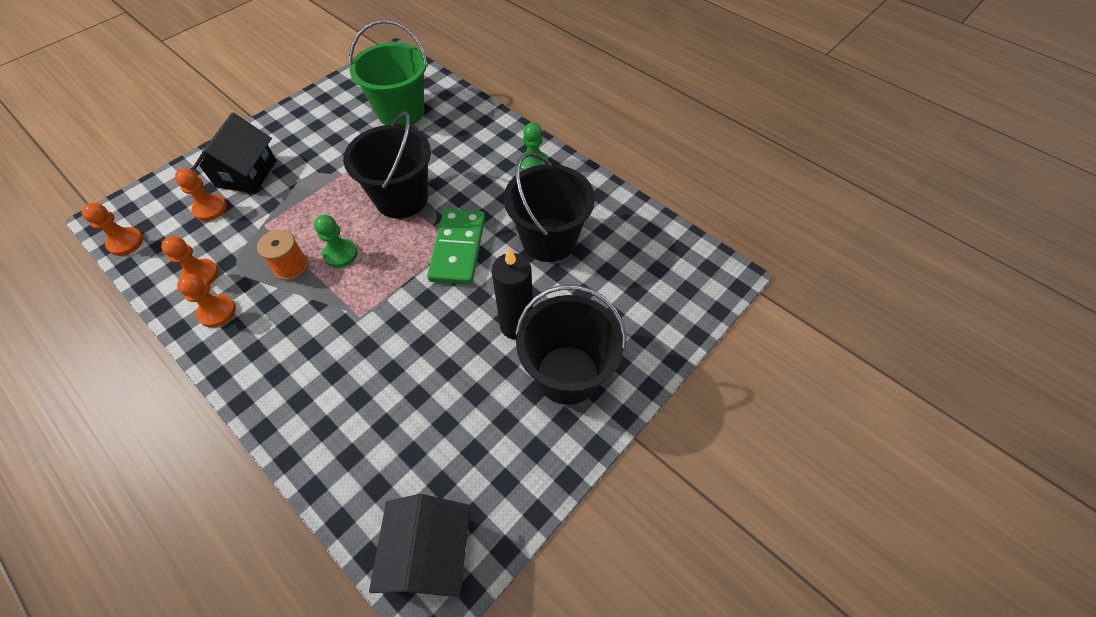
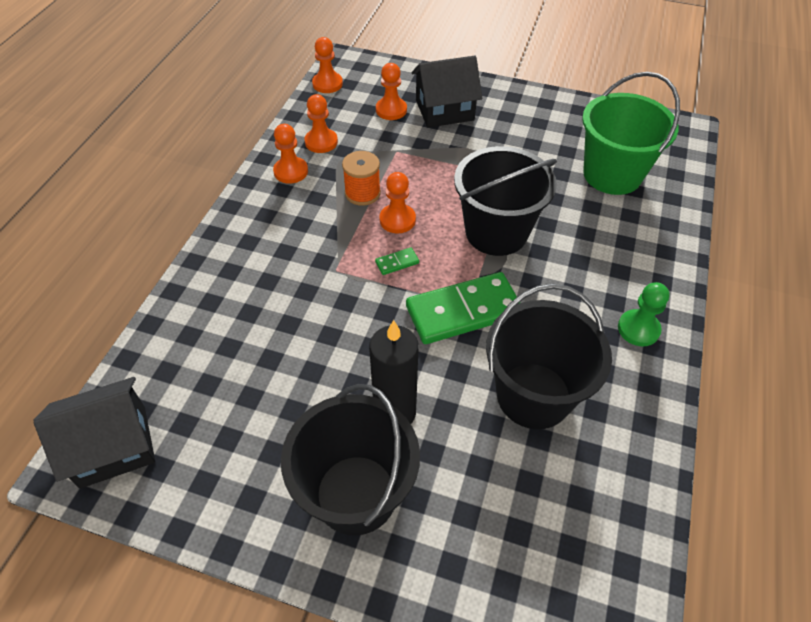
camera: 65 degrees right, 5 degrees down
(340, 254) = (397, 220): green pawn -> orange pawn
(384, 271) = (397, 262): none -> green domino

